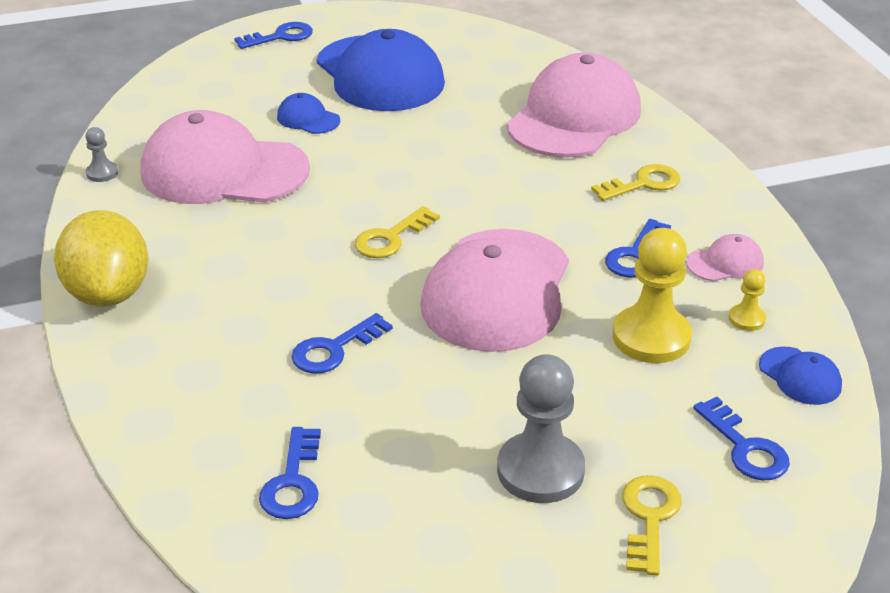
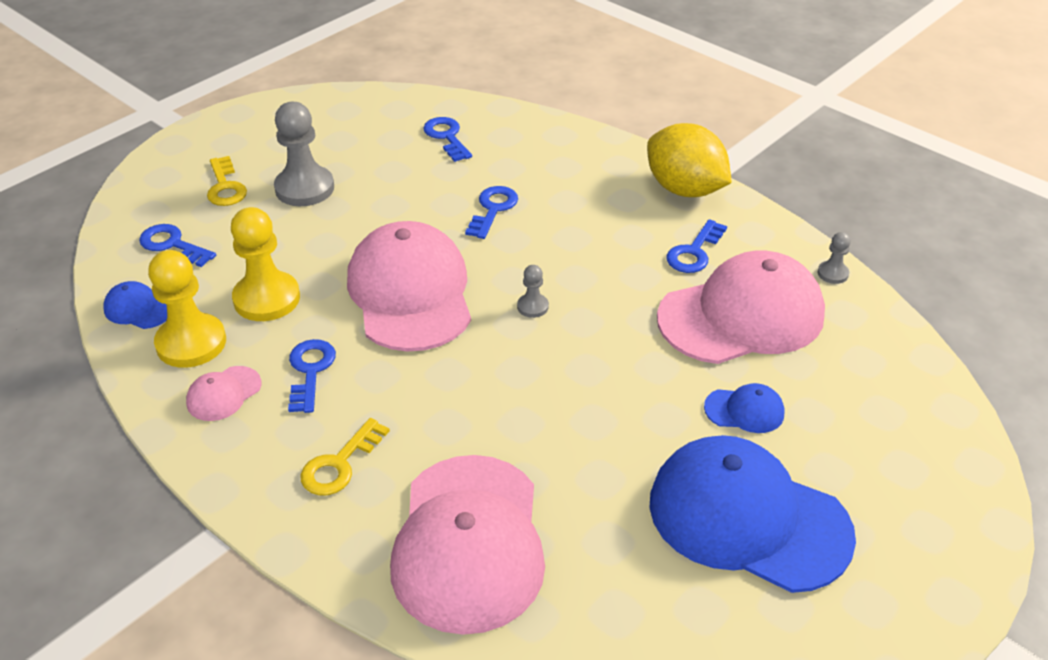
camera: 150 degrees right, 5 degrees up
(280, 37) = (935, 536): blue key -> blue key (694, 252)
(391, 238) = (532, 307): yellow key -> grey pawn
(746, 319) = (191, 343): yellow pawn -> yellow pawn, size x2.11

